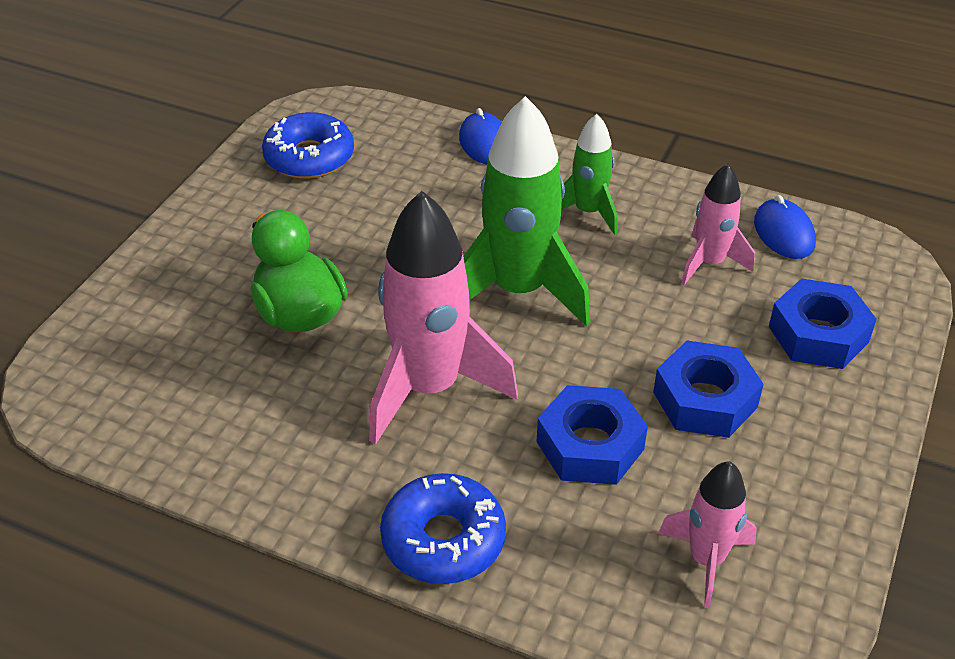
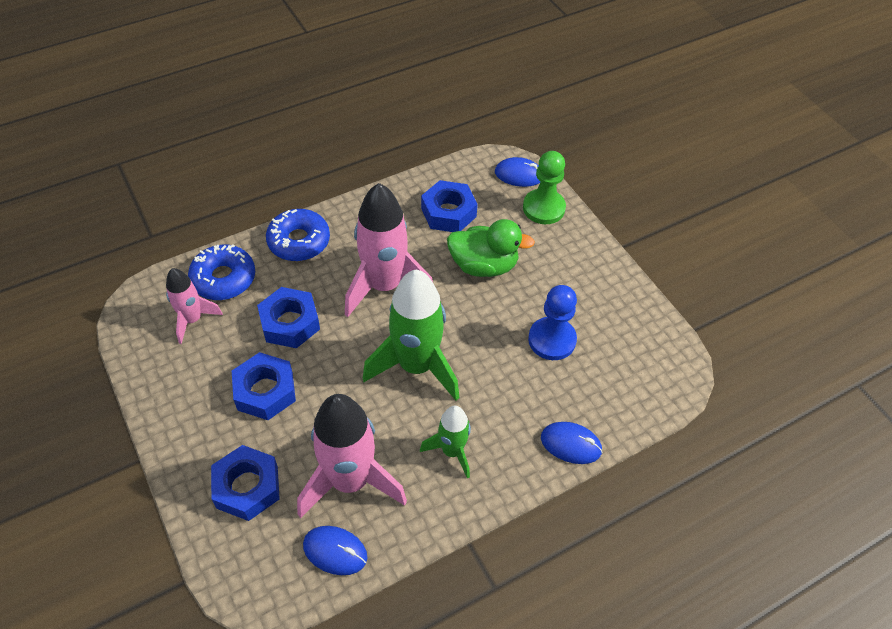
camera: 125 degrees right, 10 degrees up
(75, 365) = (519, 175): none -> blue mouse
(133, 308) = (543, 208): none -> green pawn
(225, 399) = (448, 212): none -> blue nut
(309, 157) = (625, 340): blue donut -> blue donut (223, 278)
(365, 207) = (552, 340): none -> blue pawn
(709, 263) = (350, 481): pink rocket -> pink rocket, size x1.82

